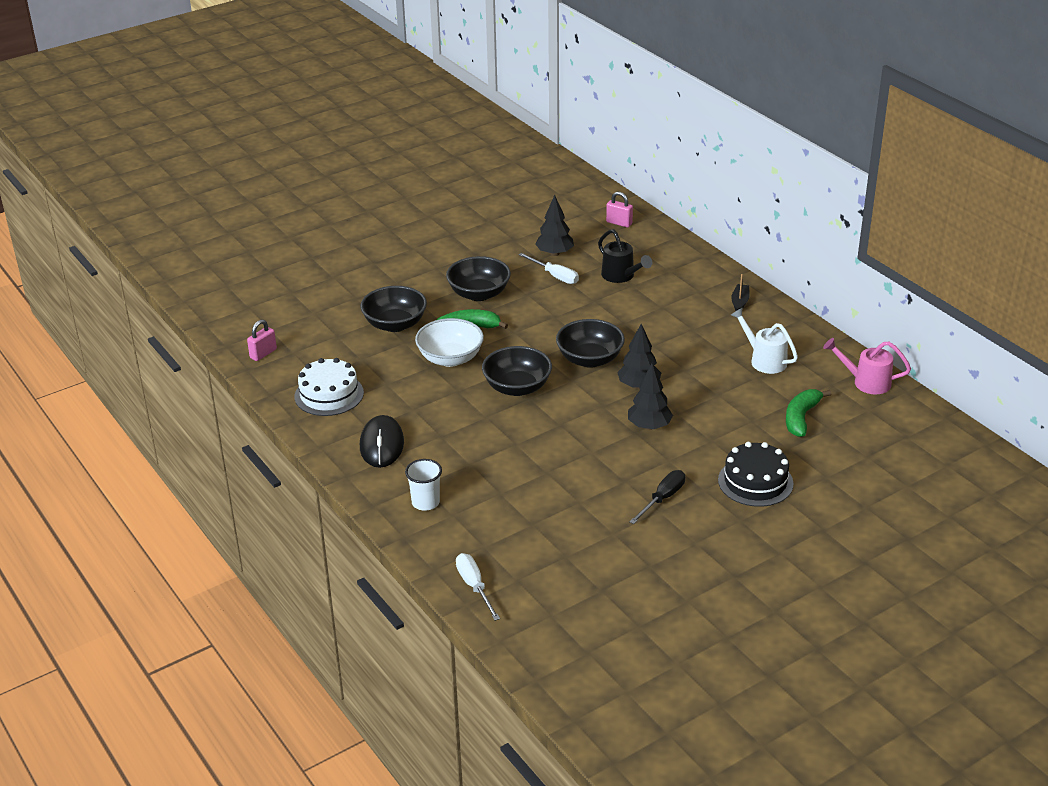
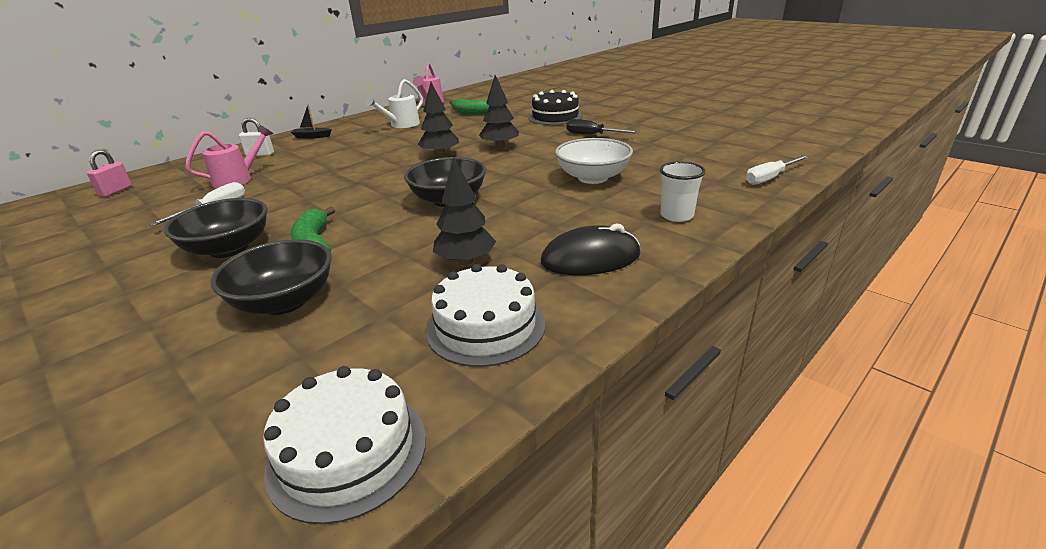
camera: 100 degrees left, 5 degrees down
(263, 354) = (348, 452): pink padlock -> white cake
(450, 358) = (387, 244): white bowl -> white bowl (593, 178)
(554, 253) = (157, 215): black tree -> black tree (466, 261)
(590, 359) = (395, 176): black bowl -> none
(621, 276) = (238, 179): black watering can -> pink watering can
(689, 278) = (260, 154): none -> white padlock

